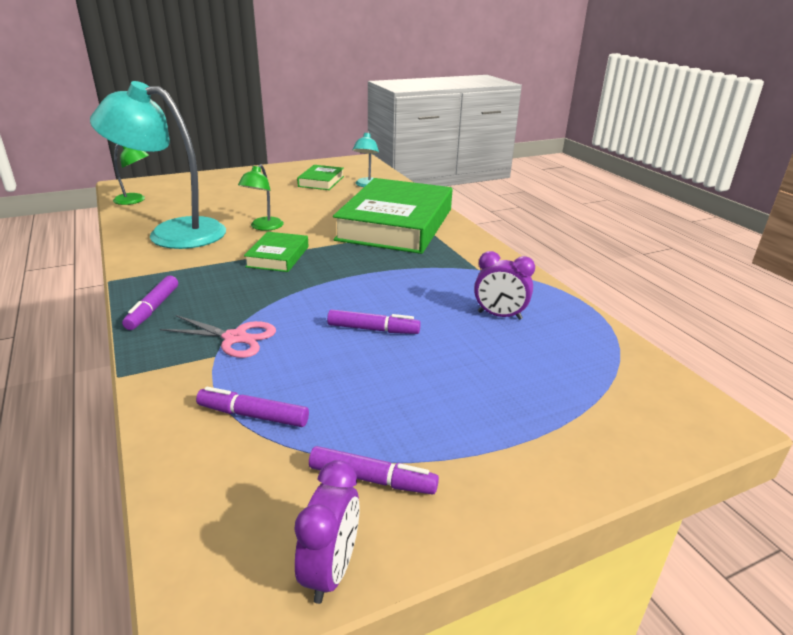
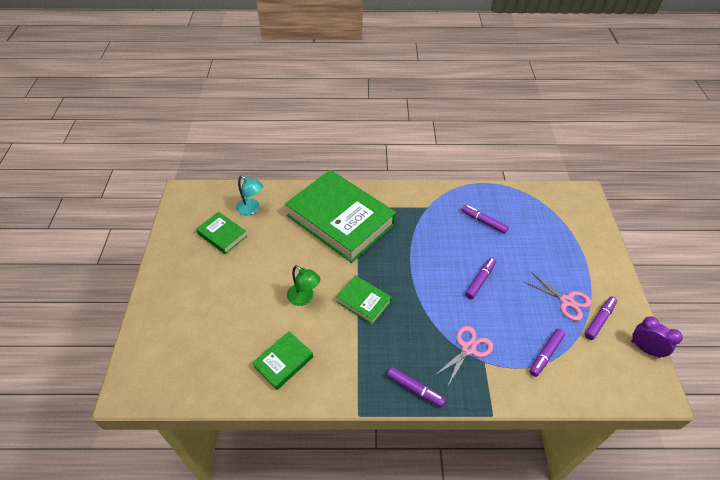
camera: 65 degrees left, 20 degrees up
(135, 200) = (183, 384): green lamp -> none
(173, 233) = (283, 362): turquoise lamp -> green book
(393, 427) = (566, 301): none -> pink scissors
(499, 315) = (483, 222): purple clock -> purple marker

